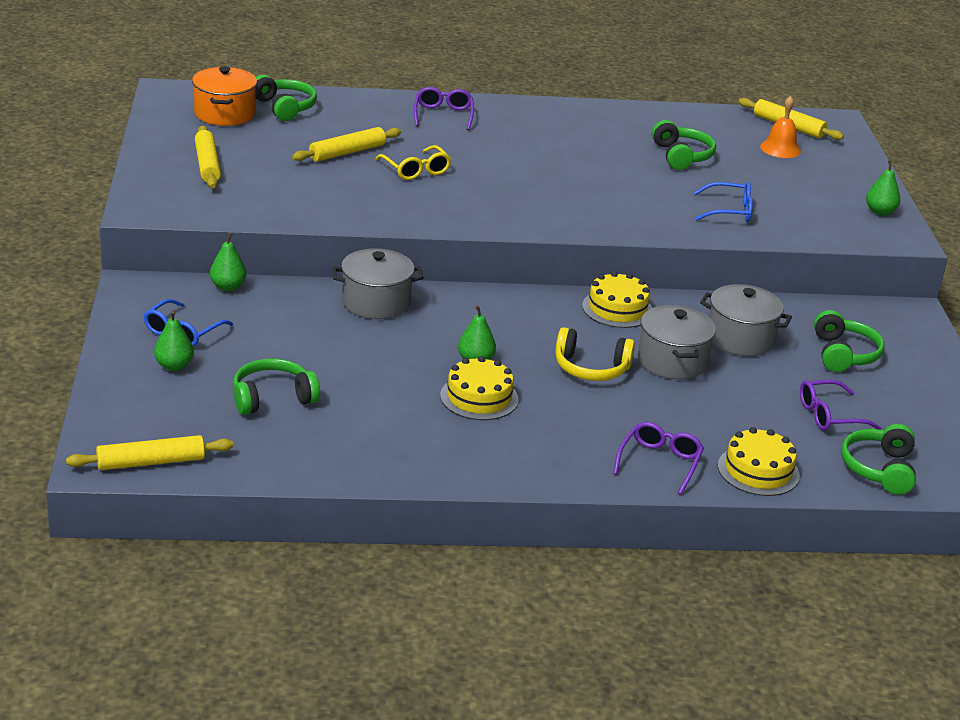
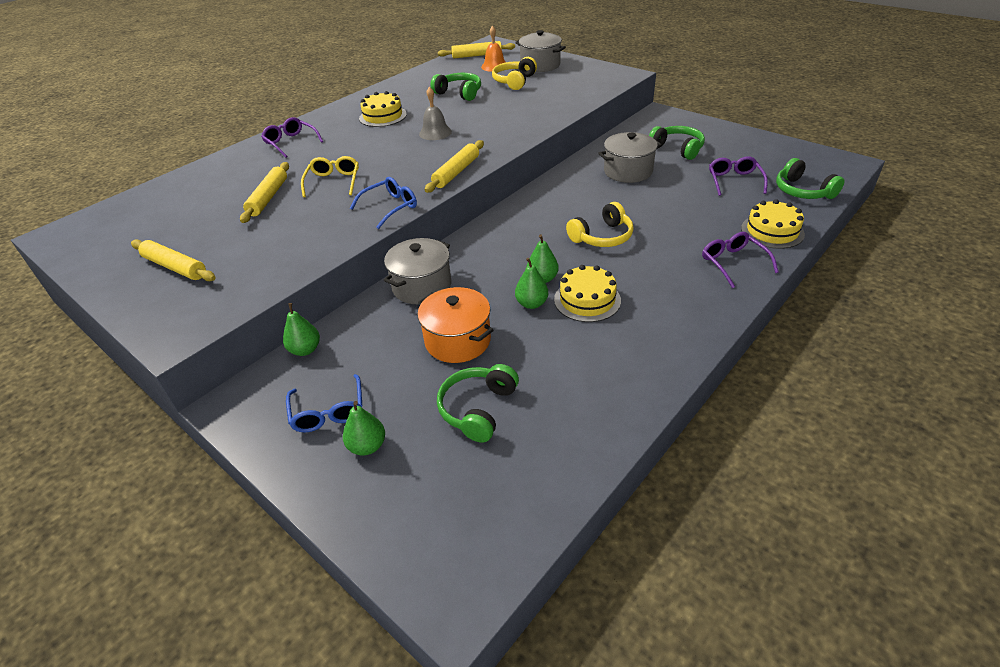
camera: 40 degrees left, 10 degrees up
(151, 462) = (490, 552): yellow rolling pin -> yellow rolling pin (456, 172)
(224, 114) = (130, 224): orange pot -> orange pot (458, 340)
(284, 107) = (172, 195): green headphones -> none
(416, 170) = (333, 182): yellow glasses -> yellow glasses turned 105 degrees counterclockwise
(580, 180) = (435, 132): none -> grey bell
(617, 309) = (549, 195): yellow cake -> yellow cake (383, 116)
(672, 361) = (626, 204): grey pot -> grey pot (540, 65)
(729, 211) = (535, 105): blue glasses -> blue glasses (390, 207)
(764, 176) = (514, 81): none -> yellow headphones
(829, 415) = (734, 181): purple glasses -> purple glasses turned 150 degrees clockwise
(880, 212) = (591, 69): green pear -> green pear (531, 303)

